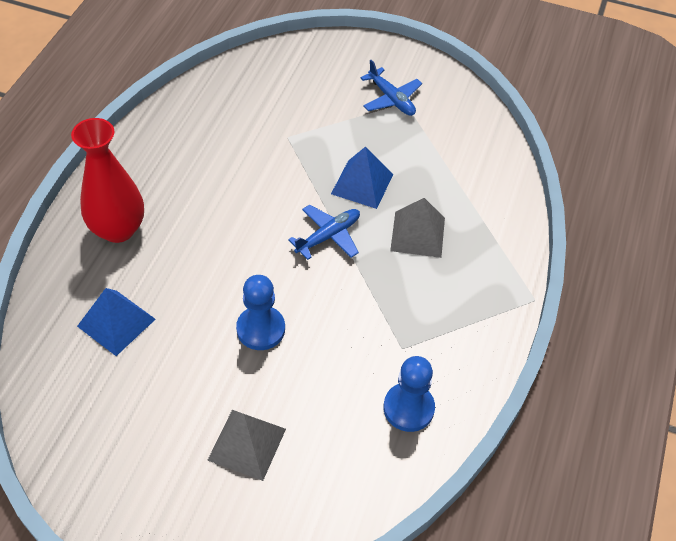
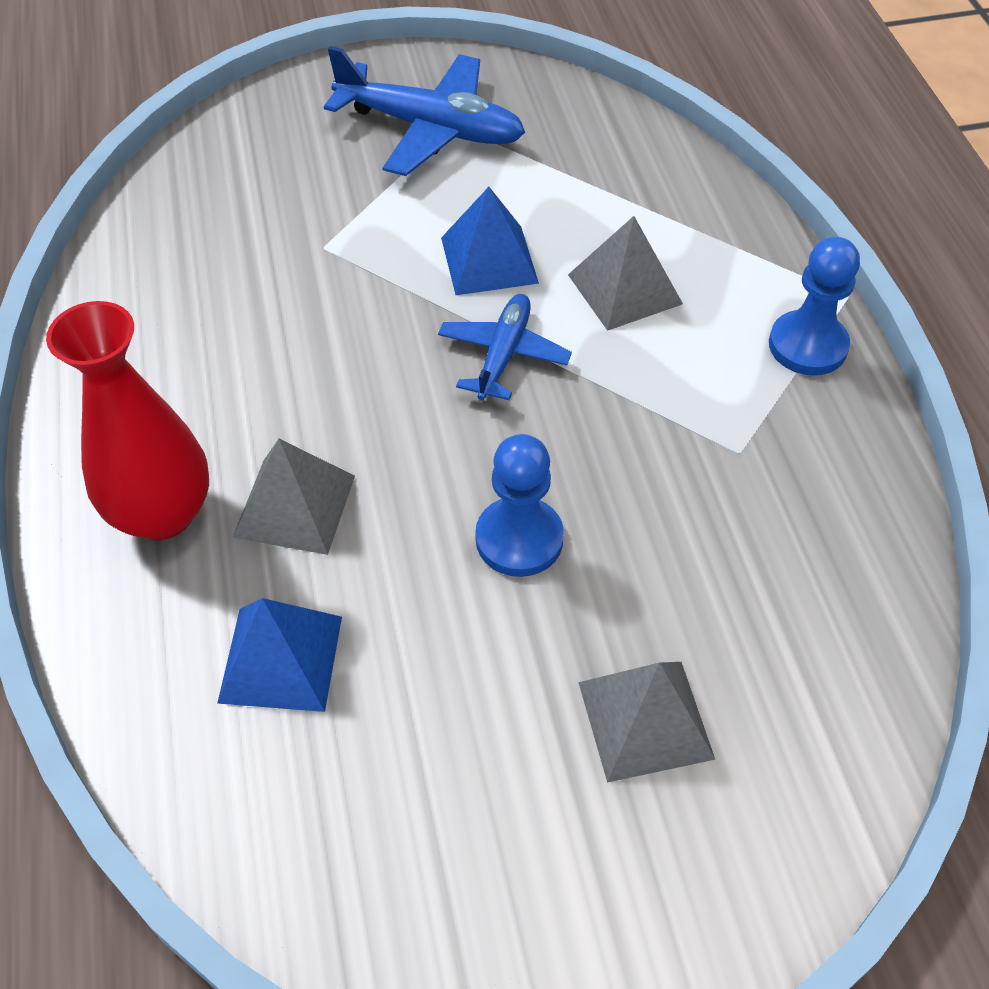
camera: 30 degrees left, 0 degrees up
(175, 257) = (294, 506): none -> grey pyramid
(391, 99) = (431, 129): blue plane -> blue plane, size x1.67
(408, 408) = (820, 529): blue pawn -> blue pawn (807, 346)

